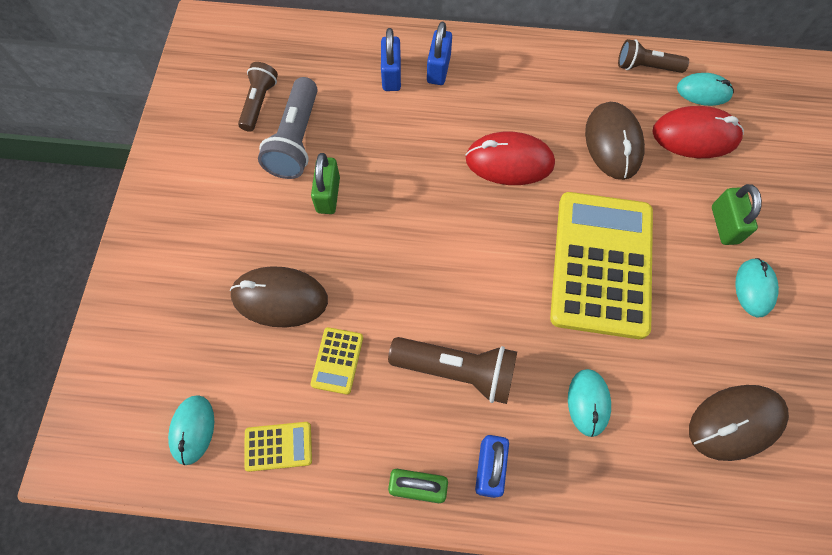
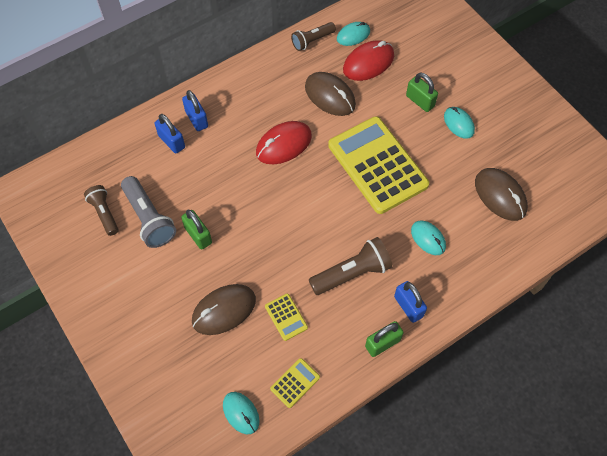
camera: 40 degrees left, 5 degrees down
(735, 422) = (500, 195): brown mouse -> brown mouse turned 60 degrees counterclockwise

